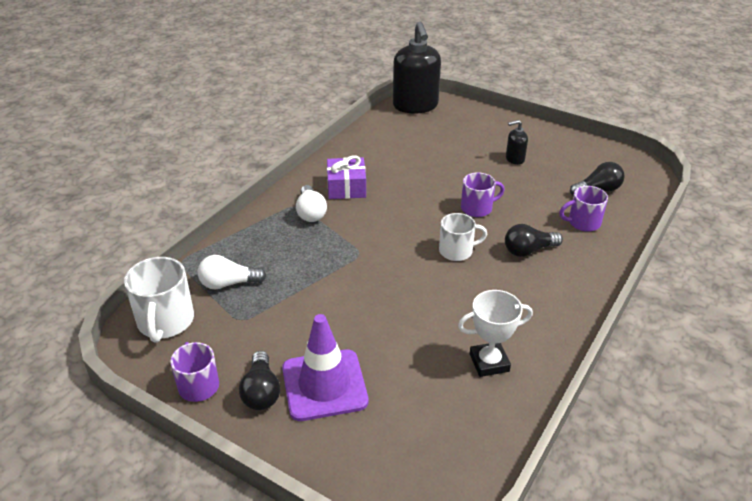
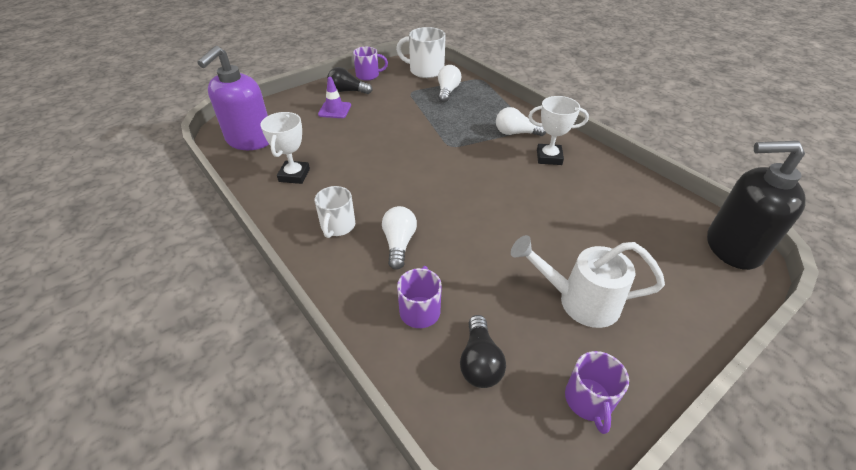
camera: 110 degrees right, 5 degrees up
(324, 385) = (334, 110): purple traffic cone -> purple traffic cone, size x0.58
(346, 187) = (549, 157): purple gift -> white trophy
(449, 449) = (249, 140): none -> purple soap dispenser
(457, 251) = (425, 197): white mug -> white mug (337, 226)
(477, 208) = (484, 231): purple mug -> purple mug (589, 401)
(514, 159) = (579, 301): black soap dispenser -> white watering can
(528, 250) = (399, 243): black light bulb -> white light bulb

